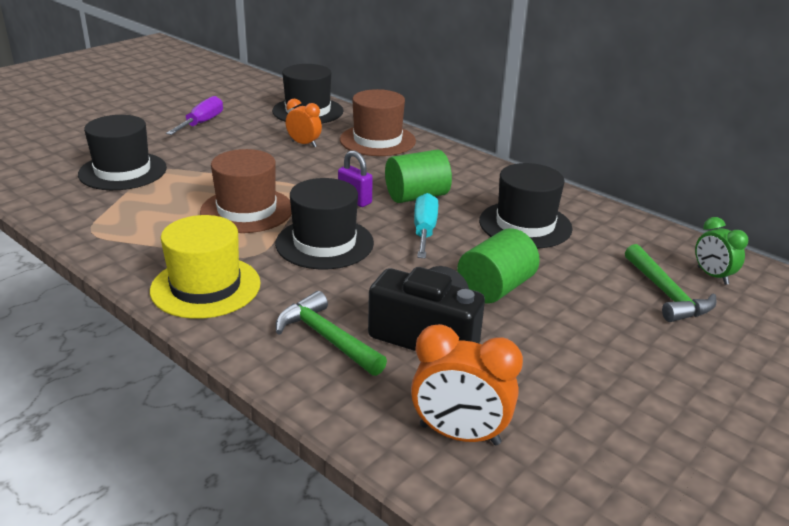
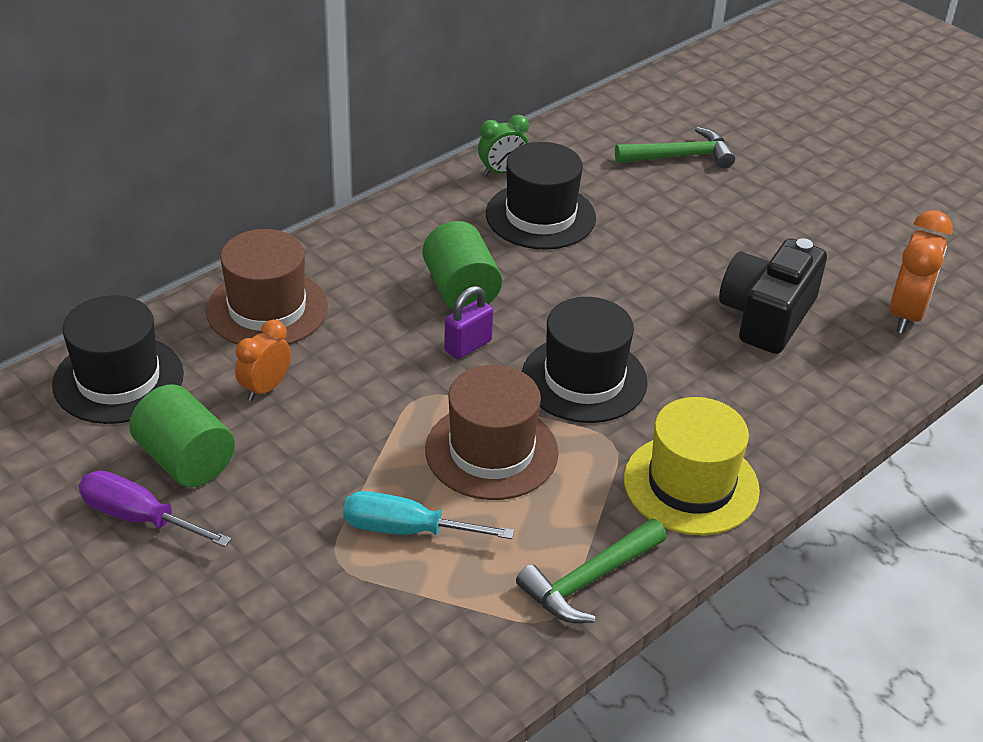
camera: 85 degrees left, 10 degrees up
(123, 171) = (338, 608): black hat -> none
(327, 338) = (781, 386): green hammer -> green hammer (589, 580)
(424, 231) = (553, 294): turquoise screwdriver -> turquoise screwdriver (406, 530)
(495, 288) = (677, 259): green cylinder -> green cylinder (185, 460)
(712, 276) = (646, 122): green clock -> green clock (502, 172)

